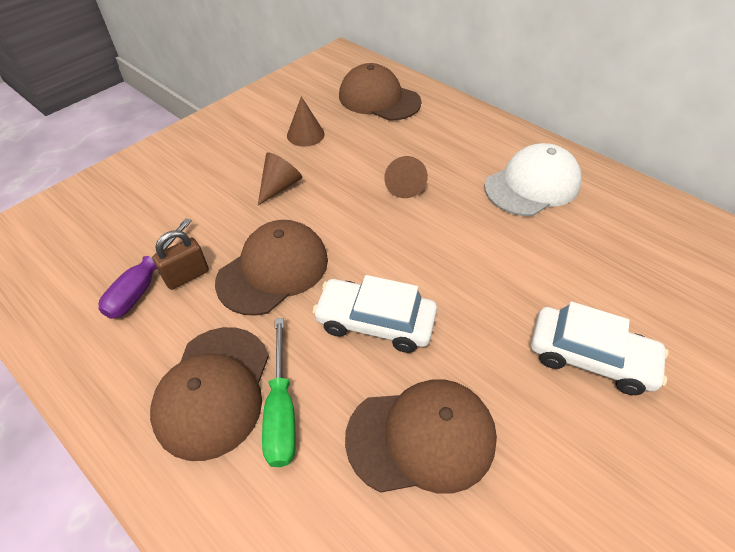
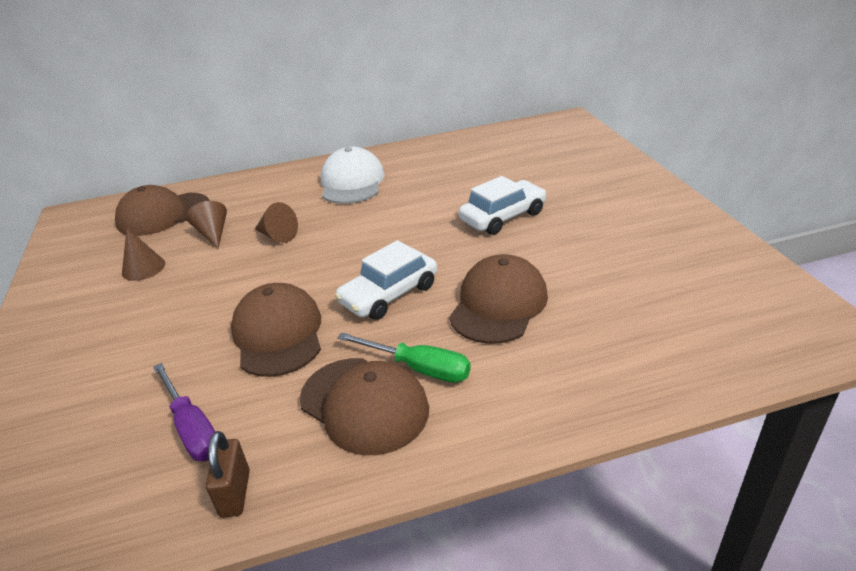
camera: 55 degrees left, 15 degrees down
(187, 276) = (219, 393): brown padlock -> brown padlock (235, 493)
(279, 186) = (186, 303): brown cone -> brown cone (213, 234)

